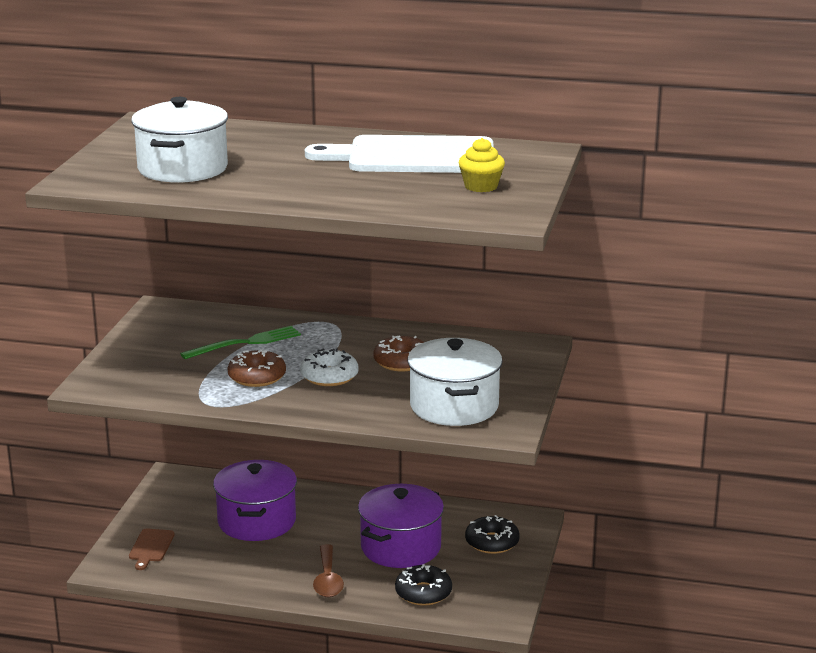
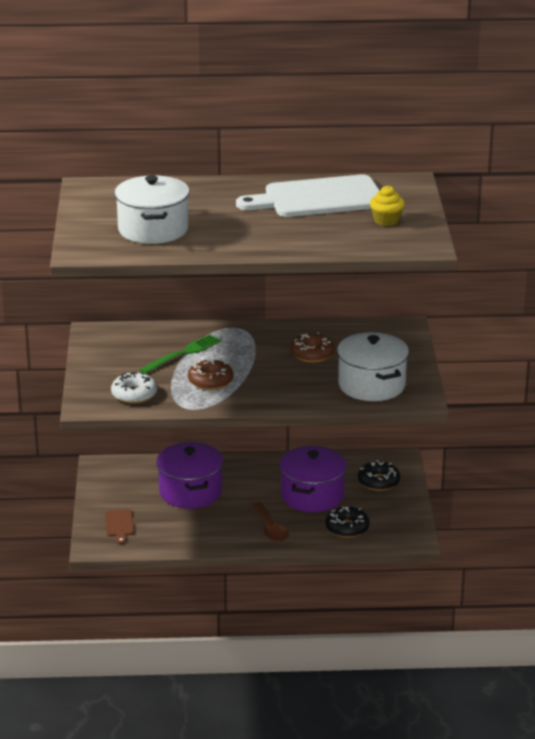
camera: 15 degrees left, 5 degrees up
(329, 376) = (265, 373): white donut -> white donut (134, 394)

